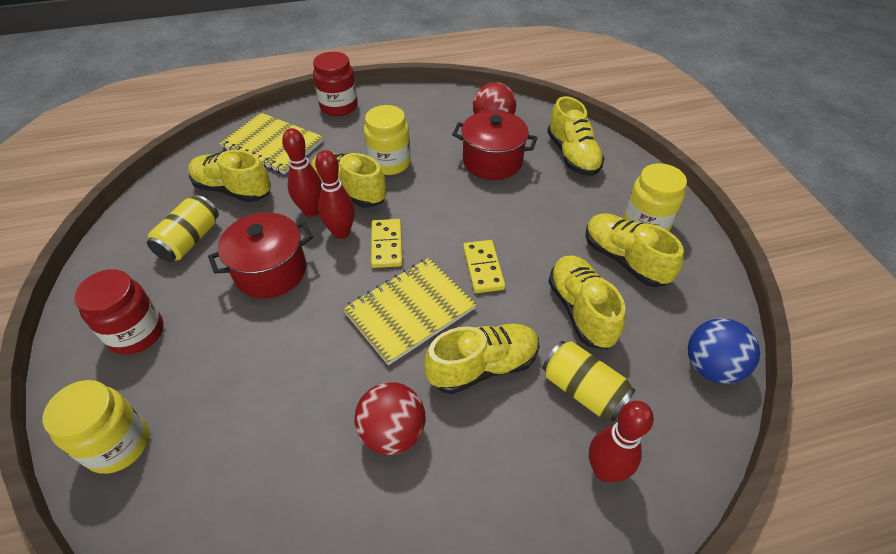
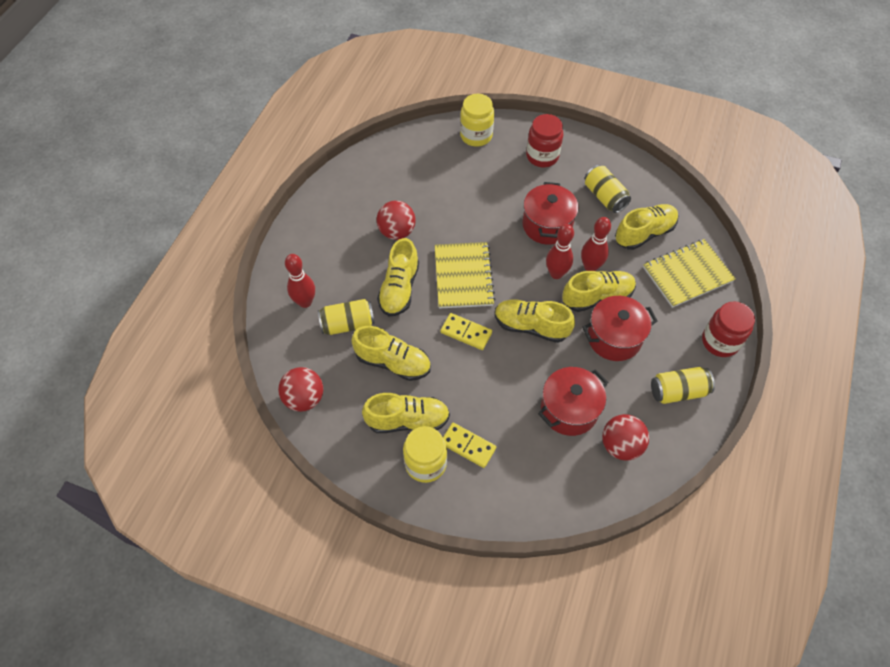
camera: 125 degrees right, 10 degrees up
(386, 245) = (526, 292): yellow domino -> yellow domino (468, 446)
(389, 163) = (614, 338): yellow jar -> red pot
(411, 112) = (678, 391): none -> yellow can
(572, 155) = (535, 476): yellow shoe -> yellow shoe (531, 326)
(711, 367) = (304, 398): blue ball -> red ball

